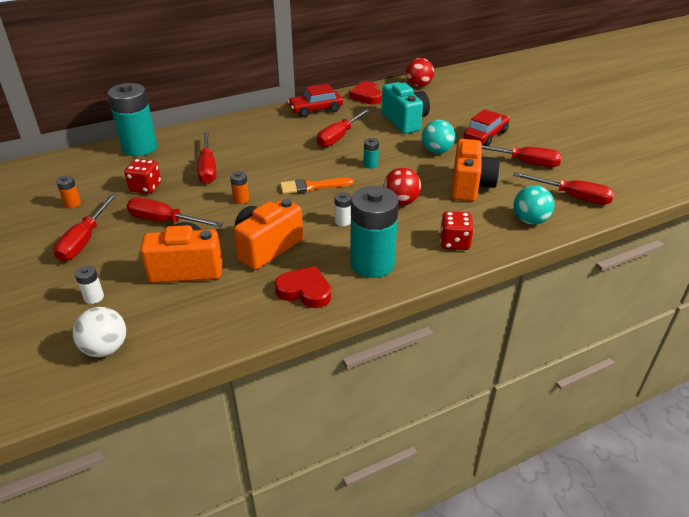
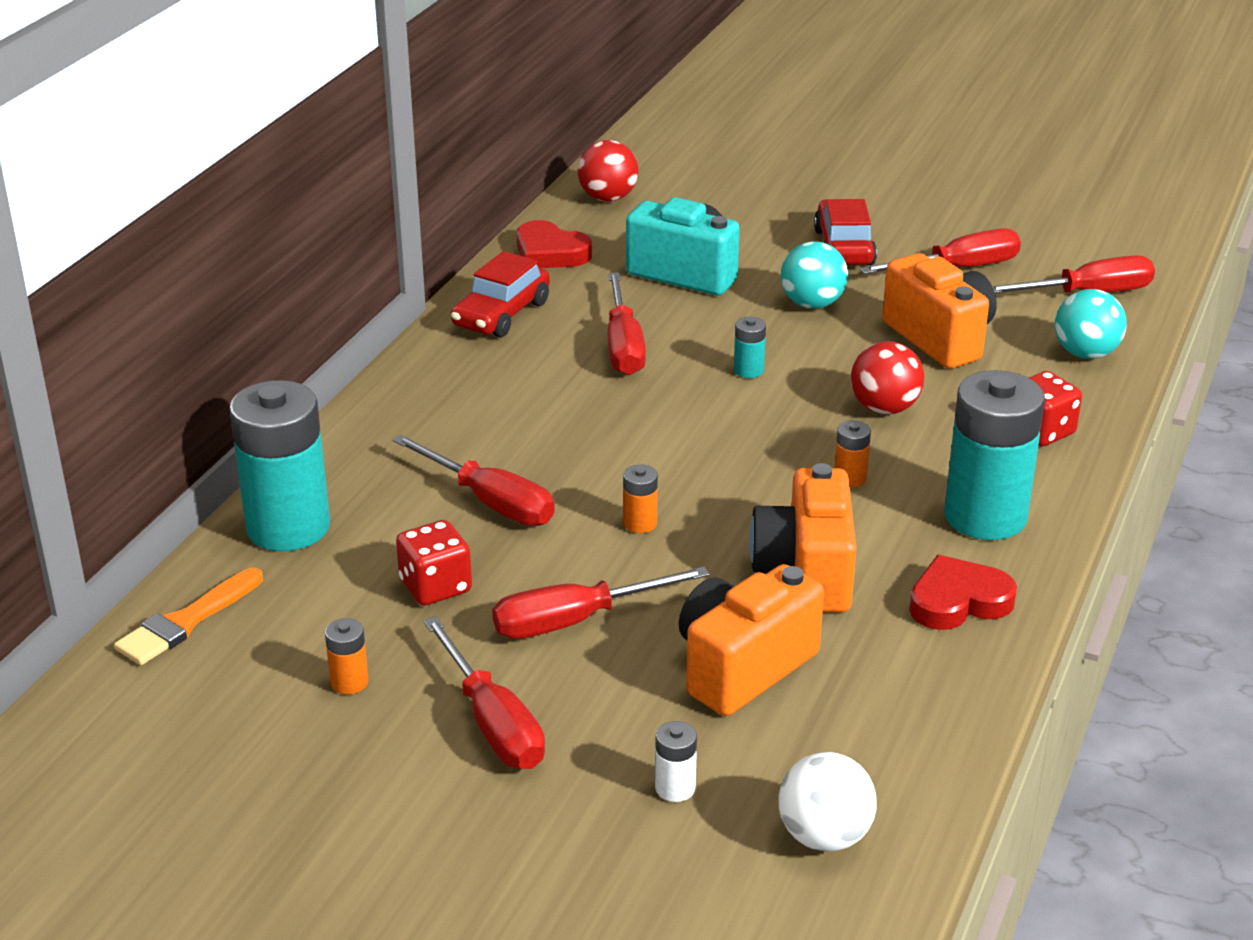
camera: 40 degrees left, 5 degrees down
(312, 186) = (717, 448): orange brush -> orange brush (186, 622)
(343, 221) = (850, 478): white battery -> orange battery

